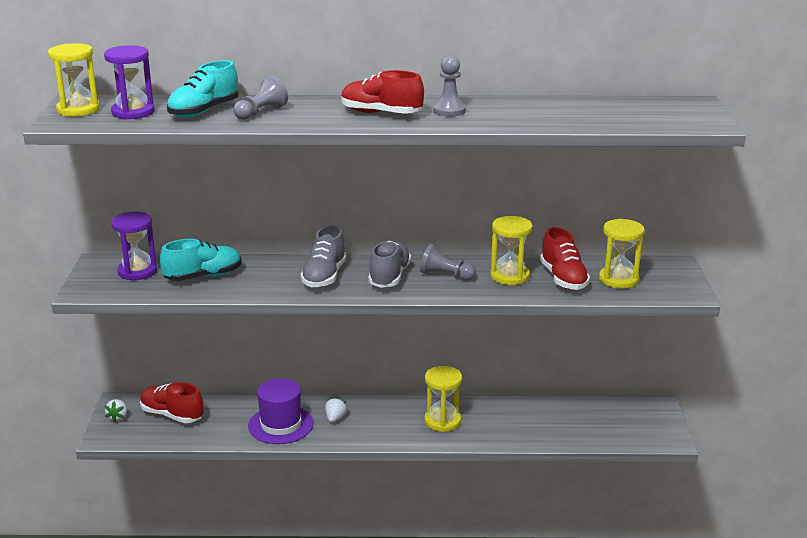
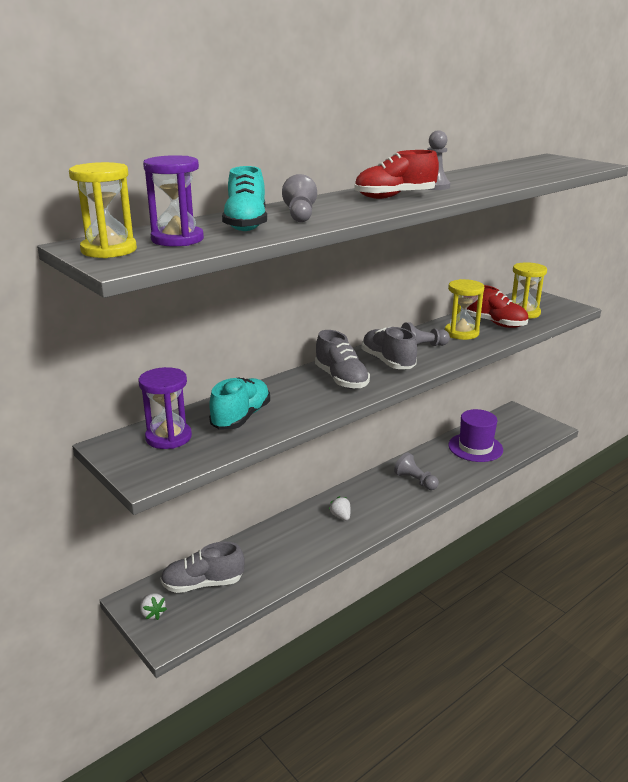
camera: 40 degrees left, 0 degrees up
(172, 415) = (203, 584): red shoe -> grey shoe
(281, 425) = (308, 543): purple hat -> purple hat (475, 447)
(442, 421) = (415, 481): yellow hourglass -> grey pawn

